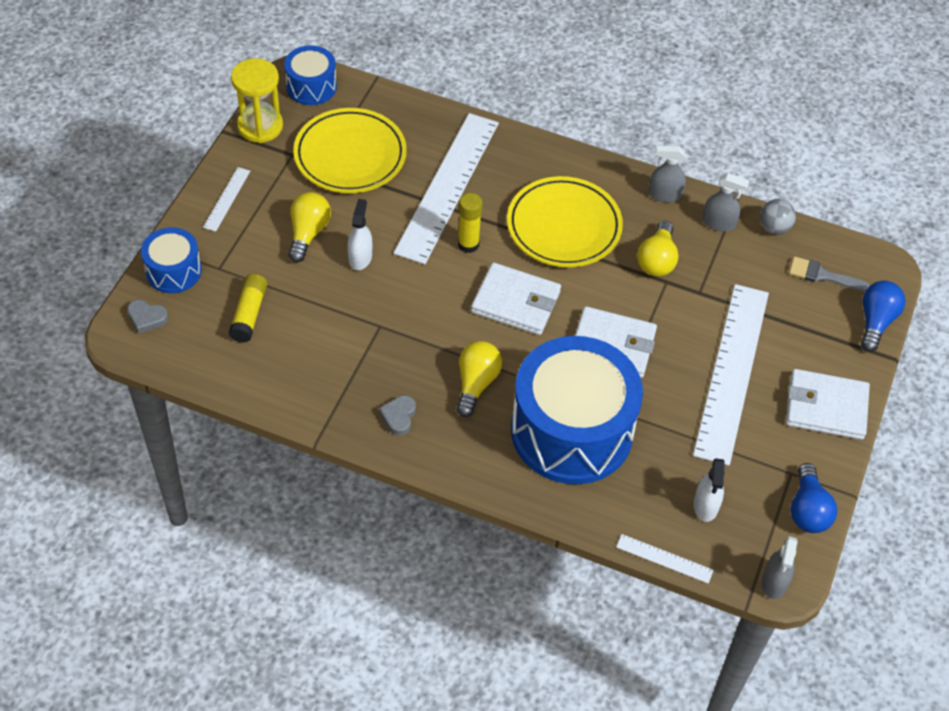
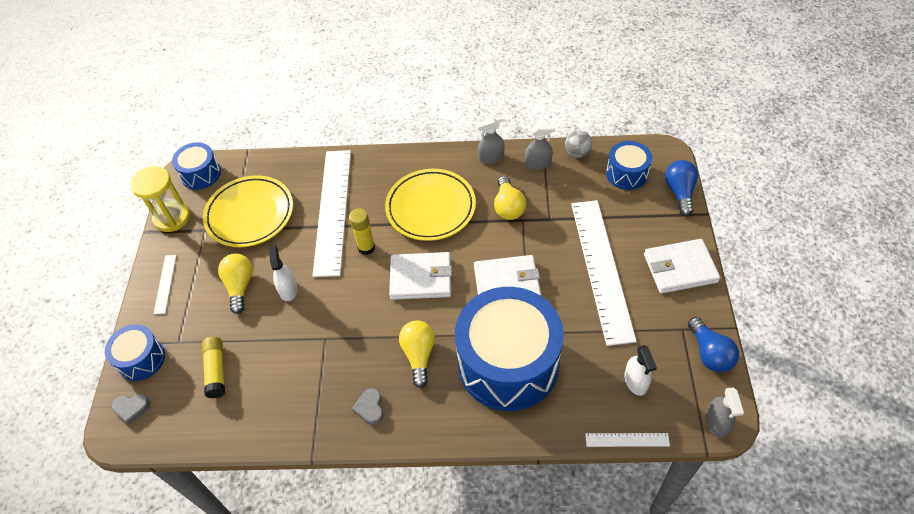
camera: 15 degrees left, 0 degrees up
(822, 275) = (626, 174): grey brush -> blue drum

